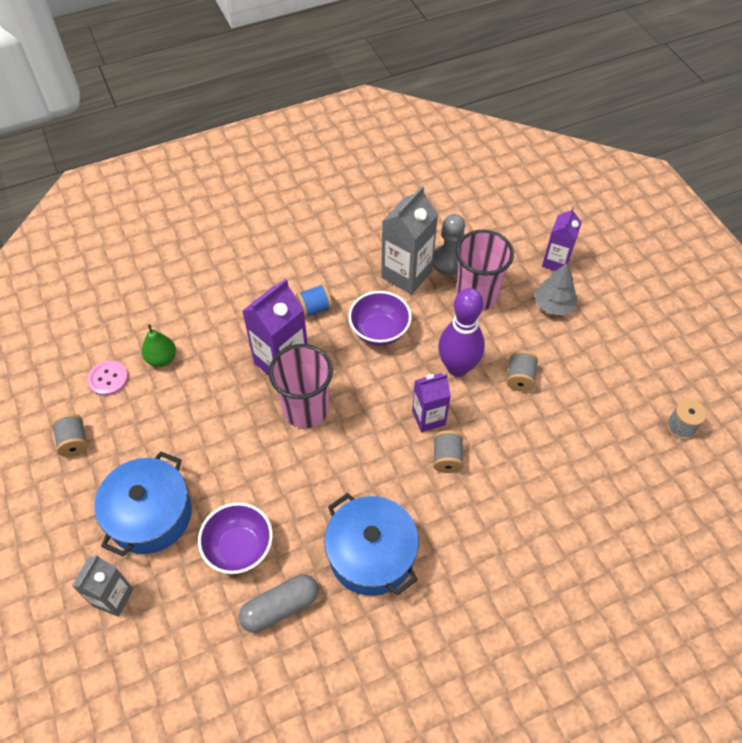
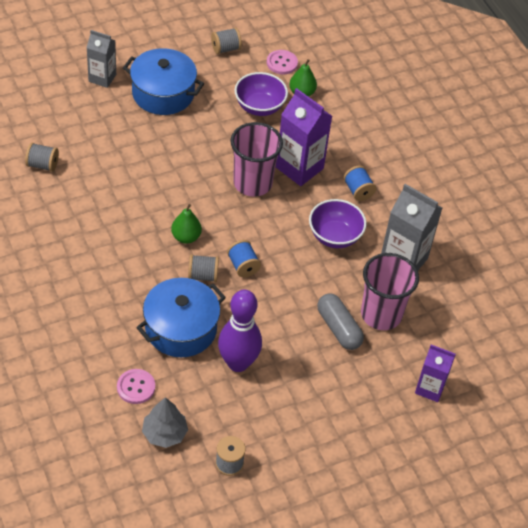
camera: 85 degrees right, 5 degrees down
(239, 548) = (133, 143): purple bowl -> purple bowl (259, 107)
(280, 607) = (85, 166): grey capsule -> grey capsule (338, 328)
(371, 554) = (121, 220): blue pot -> blue pot (181, 328)
(392, 478) = (186, 237): none -> green pear
(428, 418) = (243, 266): purple carton -> blue spool
(449, 261) = (423, 296): grey pawn -> none
(457, 367) = (296, 291): purple bowling pin -> purple bowling pin (238, 363)
(520, 378) = (284, 338): grey spool -> grey spool (42, 165)
(553, 305) = (372, 378): grey tree -> grey tree (164, 433)
(611, 522) = (136, 387): none -> pink button

